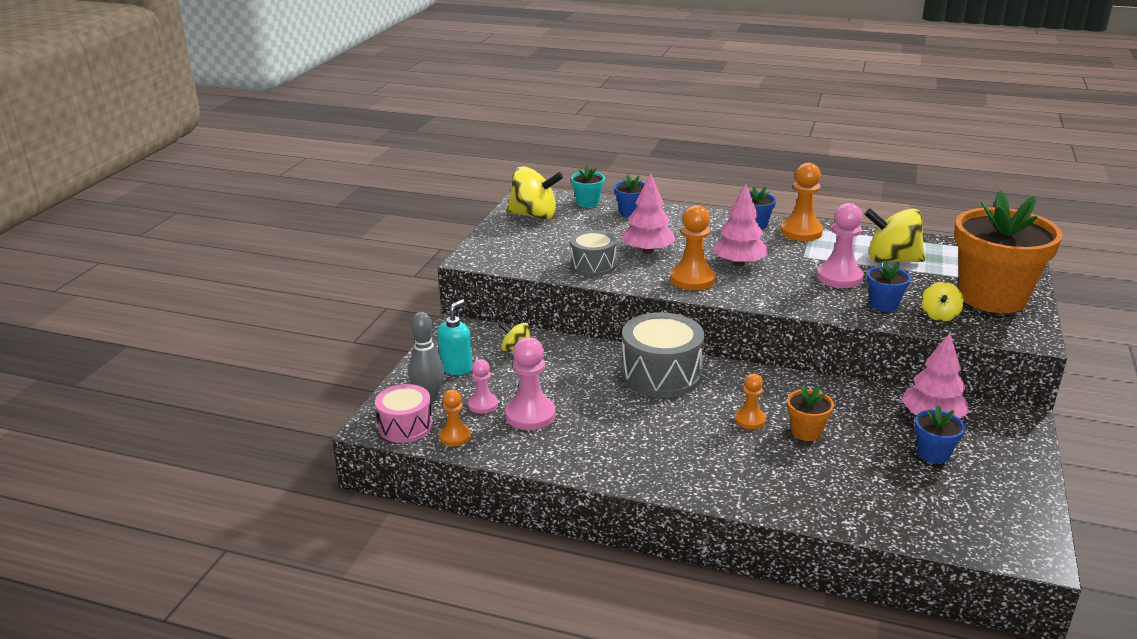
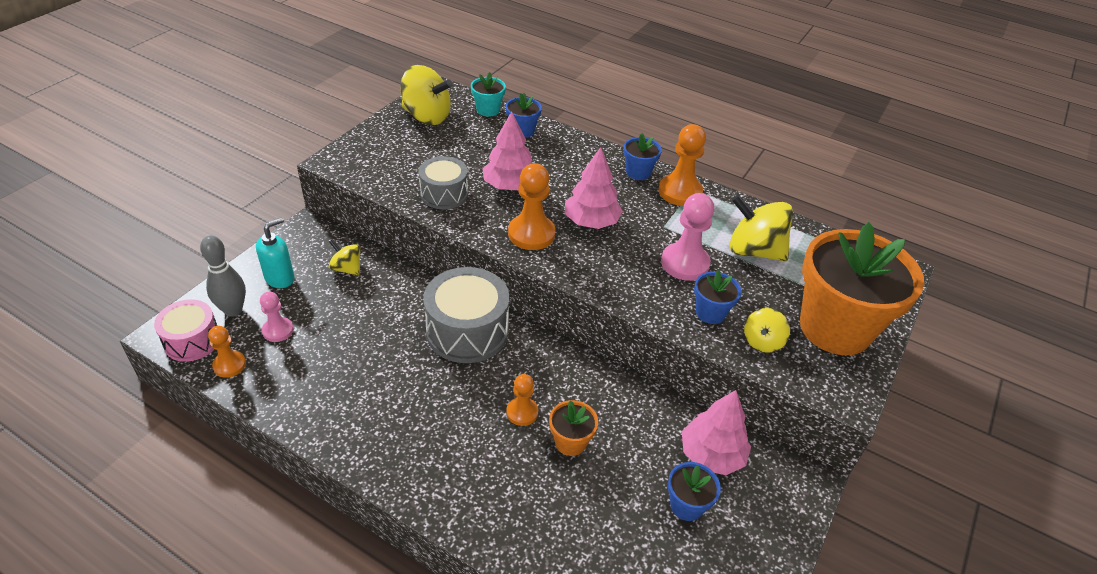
camera: 10 degrees right, 15 degrees up
(530, 415) = (314, 354): pink pawn -> none

